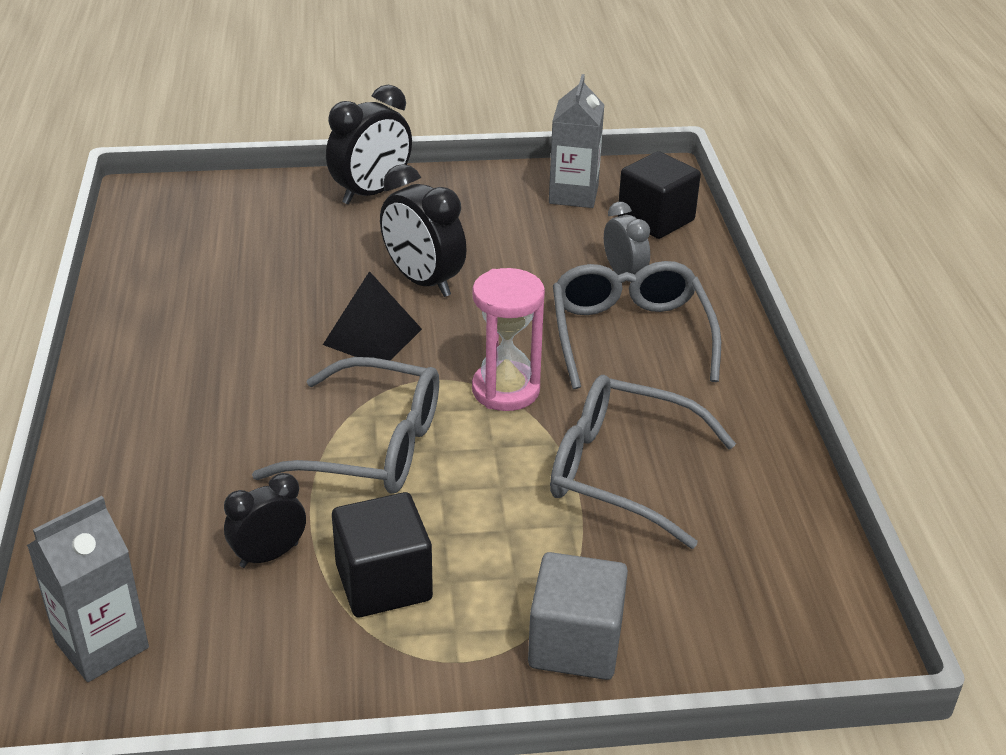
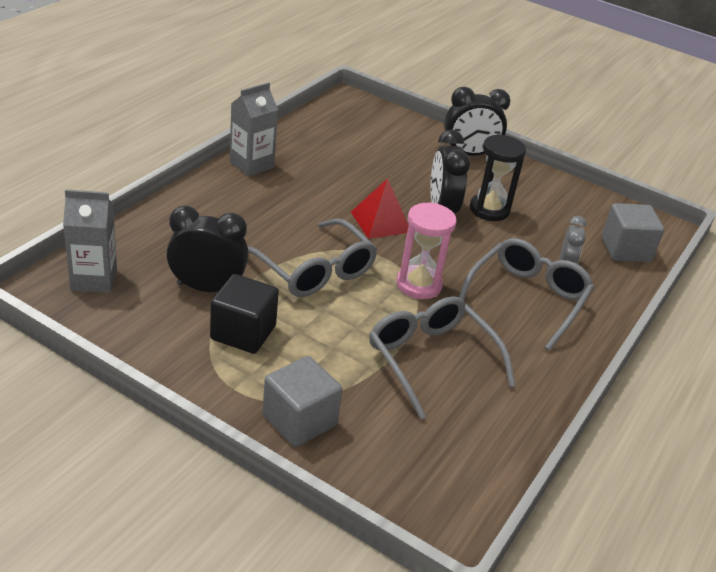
camera: 35 degrees right, 0 degrees up
(269, 555) = (207, 288): black clock -> black clock, size x1.59
(372, 337) = (380, 222): black pyramid -> red pyramid
(472, 251) = (489, 210): none -> black hourglass
(573, 195) = (589, 212): grey carton -> grey carton (251, 165)
(655, 219) = (625, 249): black cube -> grey cube

